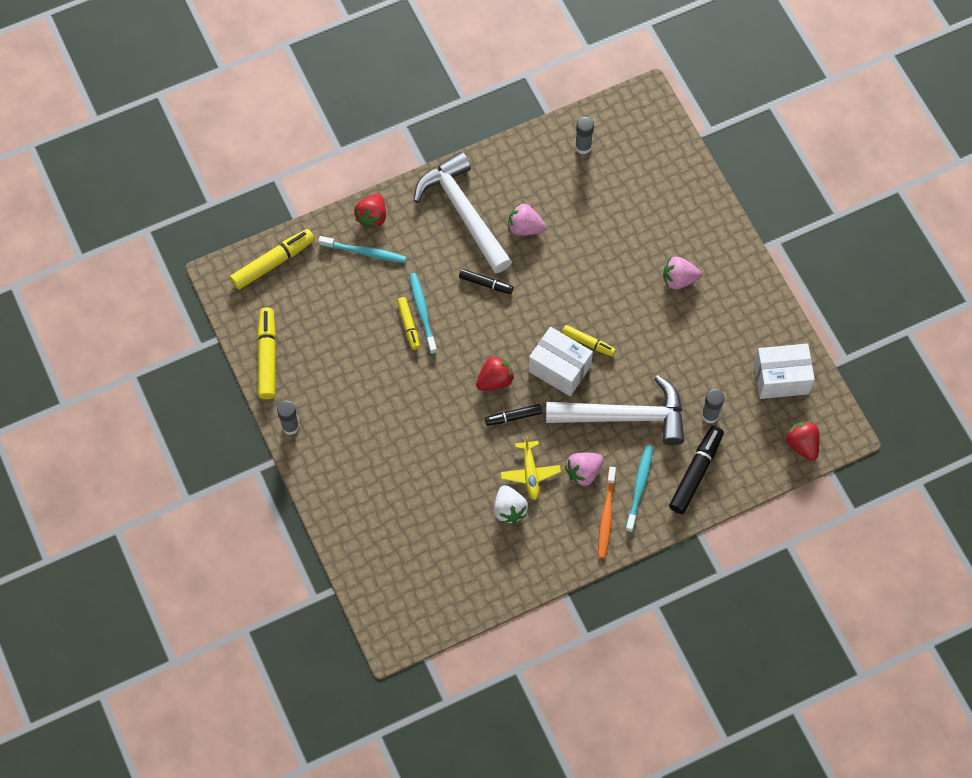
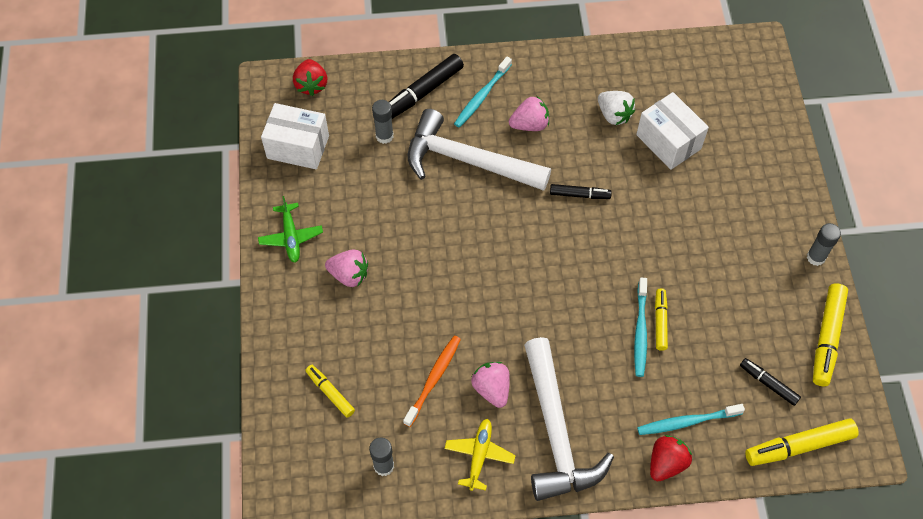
camera: 160 degrees left, 5 degrees down
(365, 252) = (686, 422): turquoise toothbrush -> turquoise toothbrush turned 45 degrees counterclockwise
(486, 284) = (559, 339): black marker -> black marker (768, 384)
(495, 380) = (586, 235): red strawberry -> none
(509, 509) = (614, 115): white strawberry -> white strawberry turned 135 degrees clockwise
(525, 228) = (492, 389): pink strawberry -> pink strawberry turned 150 degrees counterclockwise
(530, 473) = (582, 139): yellow plane -> yellow plane (479, 455)
(559, 368) = (514, 226): white box -> white box (668, 142)
(588, 343) = (474, 241): yellow marker -> yellow marker (330, 393)
(606, 516) = (524, 82): orange toothbrush -> orange toothbrush (434, 379)
(743, 295) = (291, 237): none -> green plane

